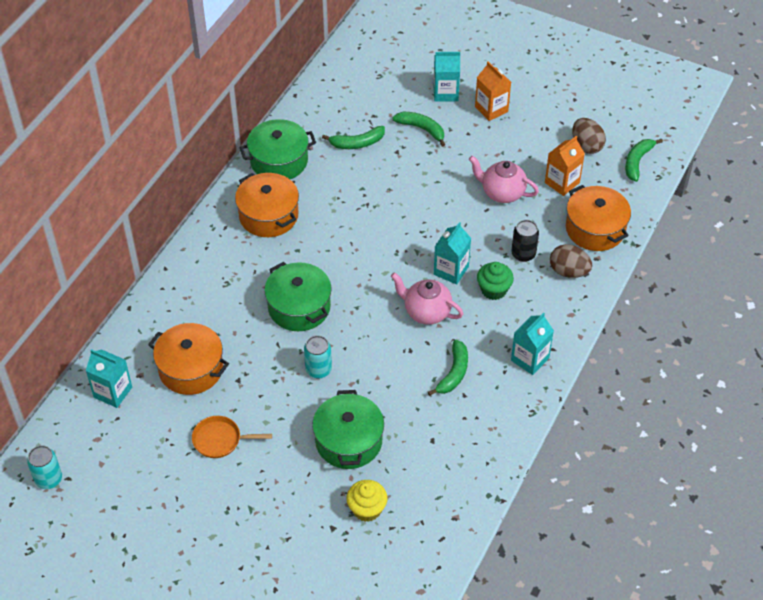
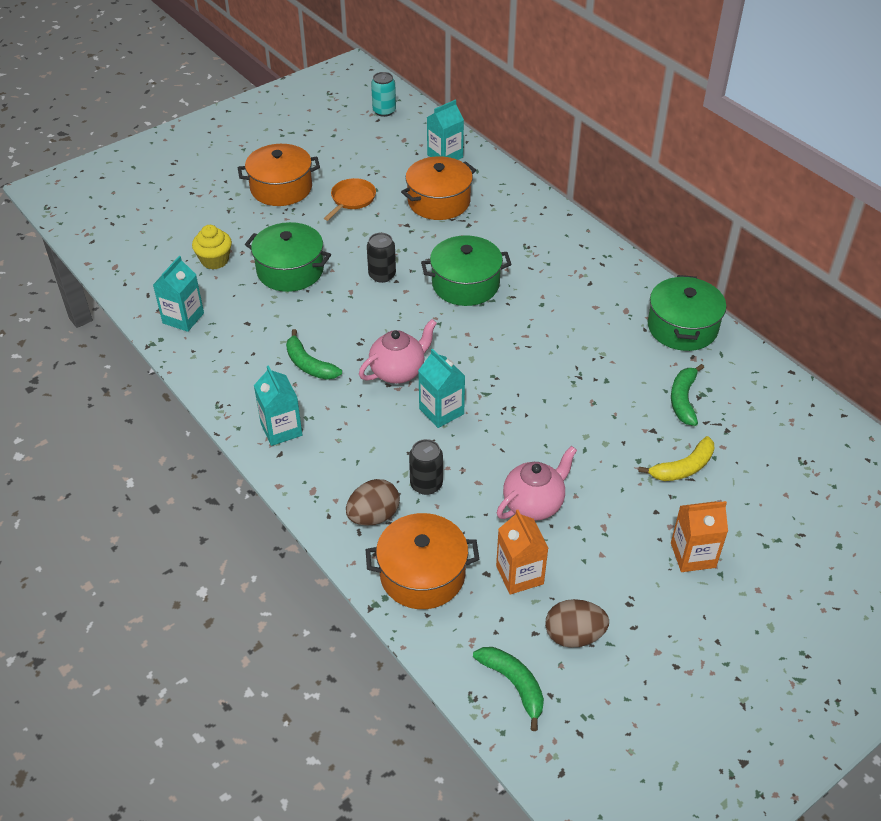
camera: 115 degrees right, 5 degrees down
(268, 215) = (602, 297): orange pot -> orange pot (281, 188)
(318, 369) = (382, 275): turquoise can -> black can
(422, 129) = (683, 468): green banana -> yellow banana
(445, 93) = (744, 517): turquoise carton -> turquoise carton (183, 318)
(493, 290) = (391, 437): green cupcake -> none

